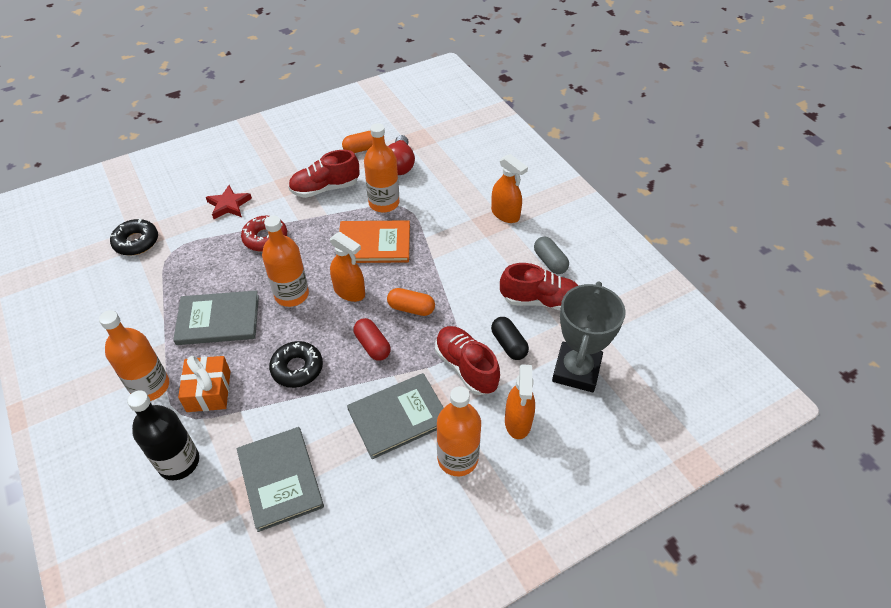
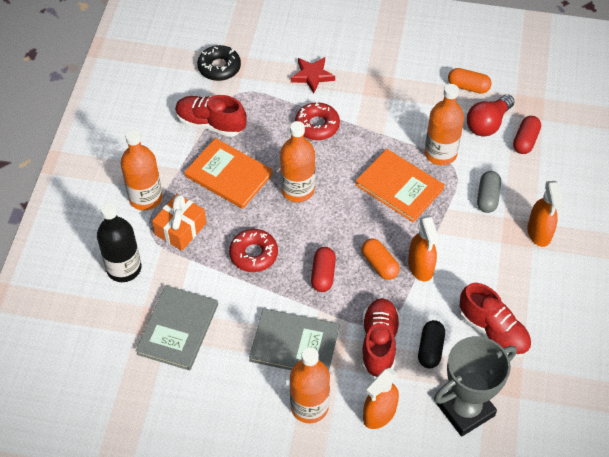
camera: 40 degrees right, 5 degrees up
(218, 320) = (228, 175): grey book -> orange book
(297, 368) = (253, 254): black donut -> red donut
(325, 188) = (402, 108): red shoe -> red shoe (210, 124)
(349, 291) = (343, 217): orange spray bottle -> orange spray bottle (420, 267)
(437, 161) = (525, 141): none -> red capsule
(550, 262) = (536, 303): grey capsule -> grey capsule (487, 197)

